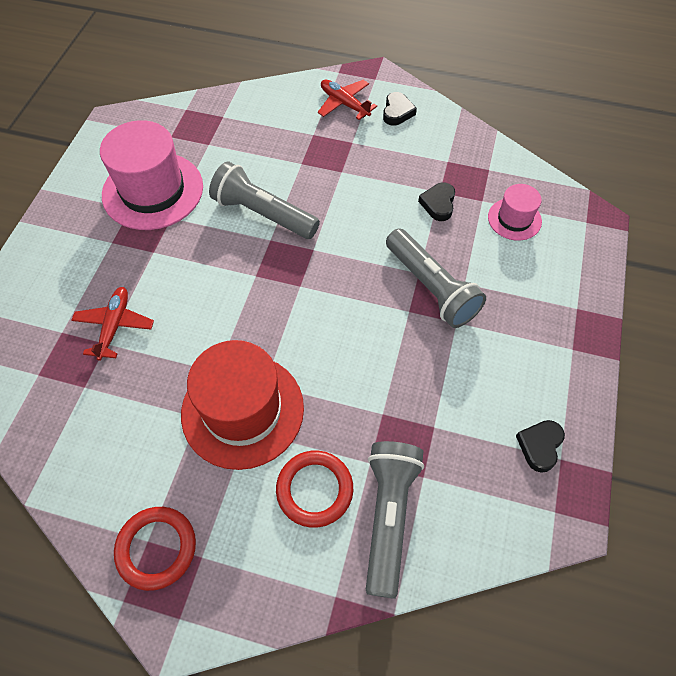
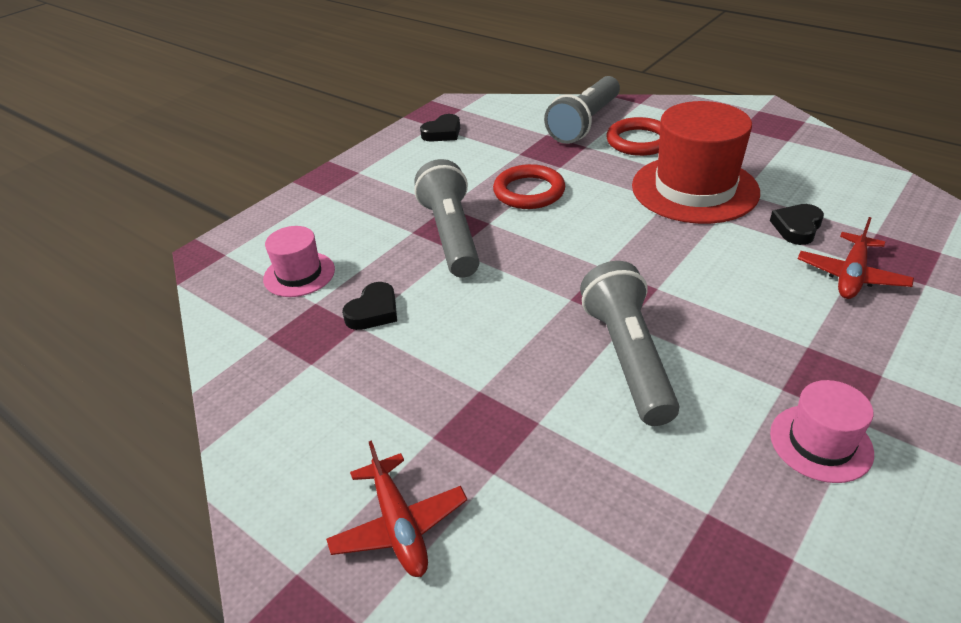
camera: 155 degrees left, 20 degrees down
(153, 191) = (820, 443): pink hat -> pink hat, size x0.52
(156, 548) = (779, 136): red ring -> red ring (529, 191)
(263, 214) = (627, 357): grey flashlight -> grey flashlight turned 150 degrees counterclockwise
(397, 112) = (316, 473): black heart -> black heart (797, 228)

